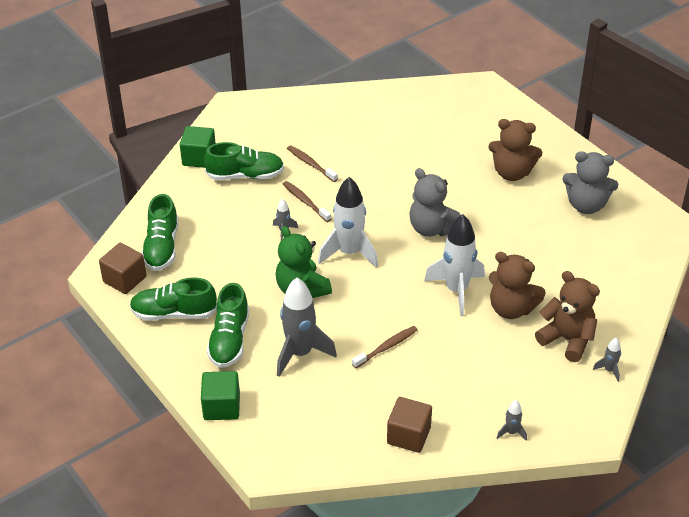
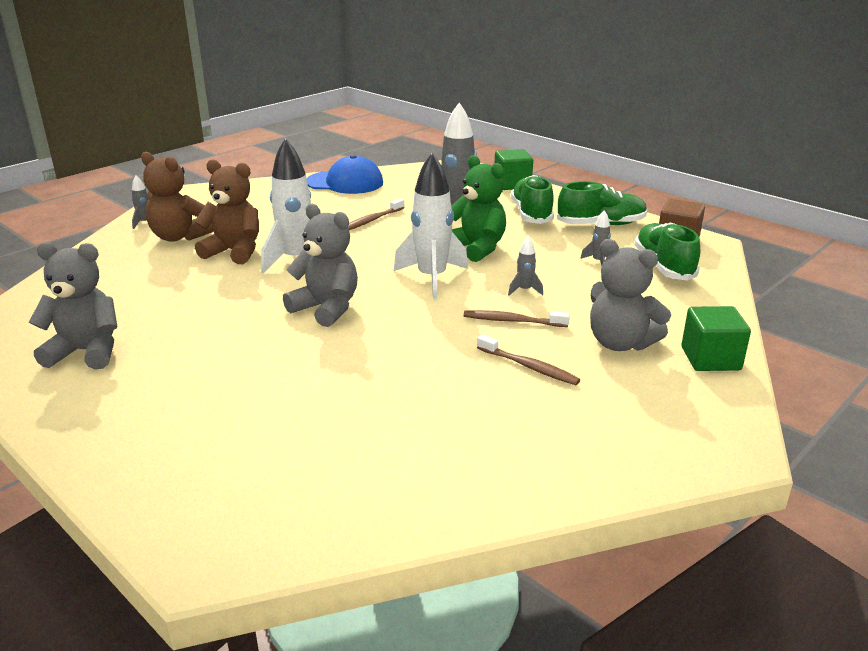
camera: 170 degrees right, 15 degrees down
(245, 175) = (620, 343): green shoe -> grey teddy bear
(305, 201) = (512, 321): brown toothbrush -> brown toothbrush turned 150 degrees clockwise
(408, 435) = (345, 182): brown cube -> blue cap
(511, 432) = (254, 189): grey rocket -> grey rocket (598, 261)
(512, 173) = (191, 384): brown teddy bear -> none

